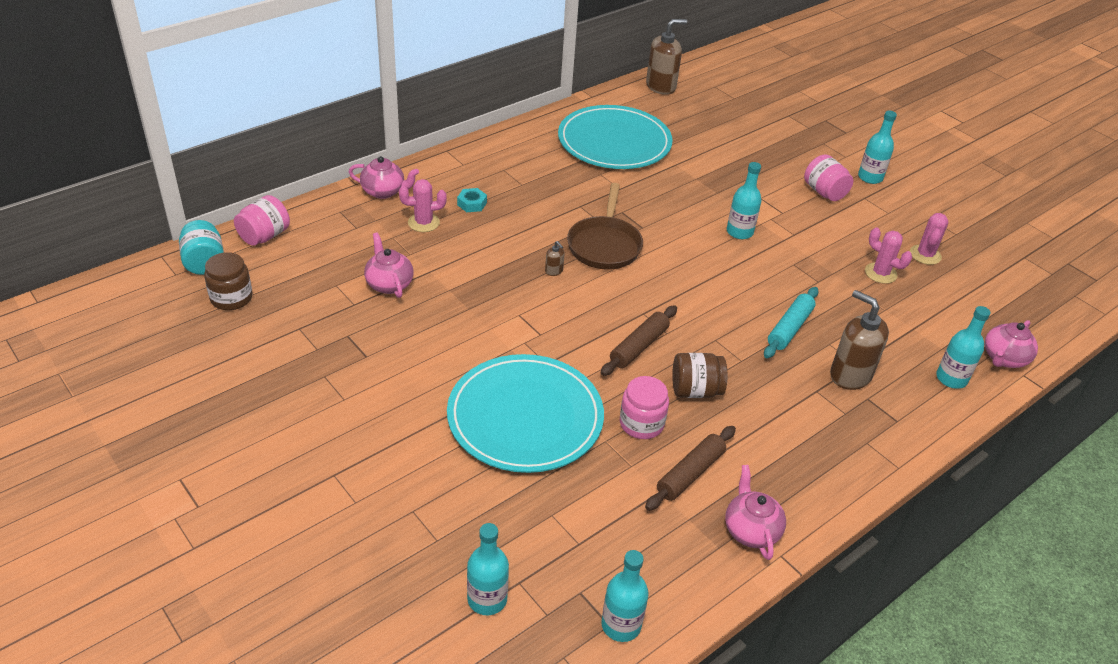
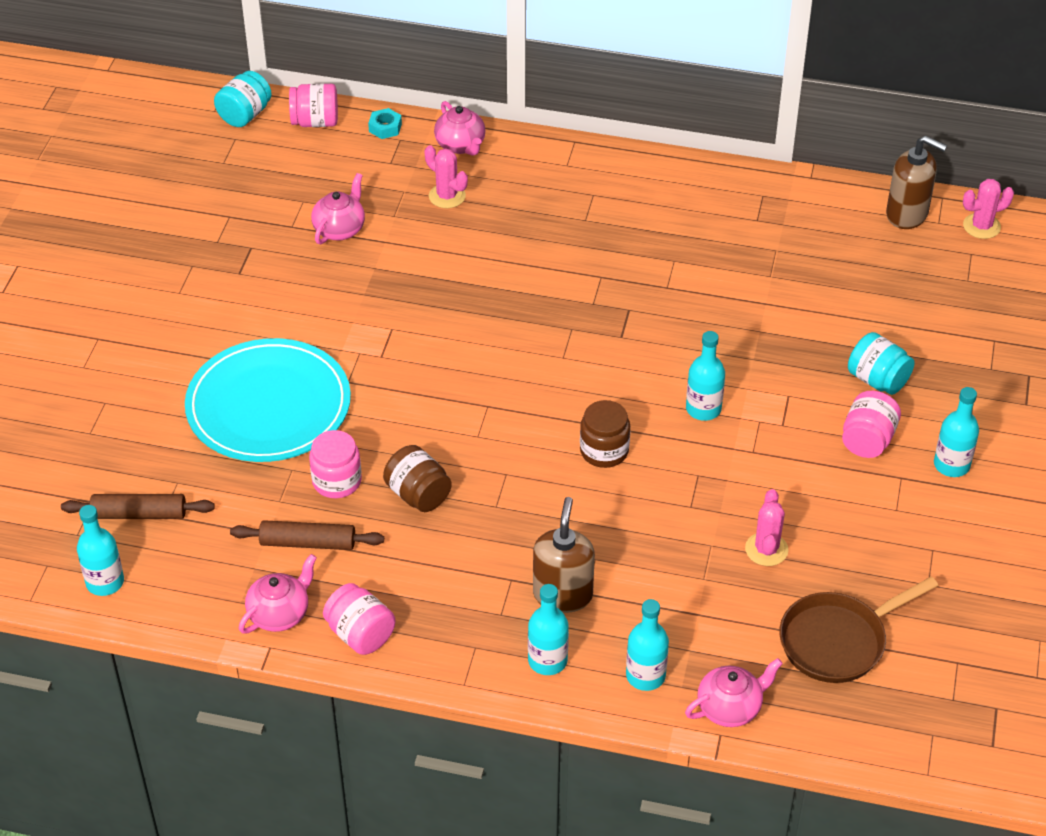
camera: 55 degrees right, 5 degrees up
(231, 298) = (221, 158): brown jar -> brown jar (604, 451)
(472, 204) = (512, 207): turquoise nut -> turquoise nut (385, 128)
(487, 599) = (60, 493): turquoise bottle -> turquoise bottle (547, 660)
(554, 271) = (478, 315): brown soap dispenser -> none
(604, 245) = (559, 326): brown pan -> brown pan (838, 641)
(614, 142) = (746, 239): turquoise plate -> none
(639, 347) = (436, 427): brown rolling pin -> brown rolling pin (139, 514)
(780, 164) = (877, 380): none -> turquoise jar
(790, 328) = (585, 519): turquoise rolling pin -> none
(808, 495) = (360, 634): none -> pink jar
(925, 255) = (849, 573): pink cactus -> pink cactus (981, 226)
(1004, 358) = (730, 708): pink teapot -> pink teapot turned 150 degrees clockwise

